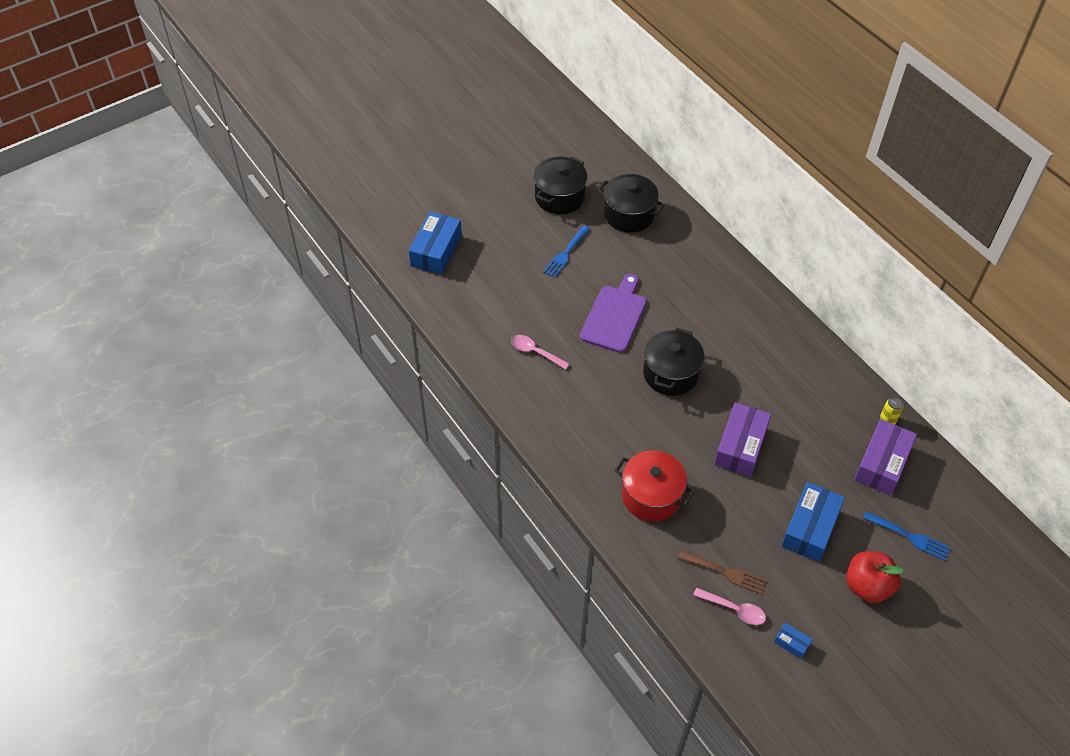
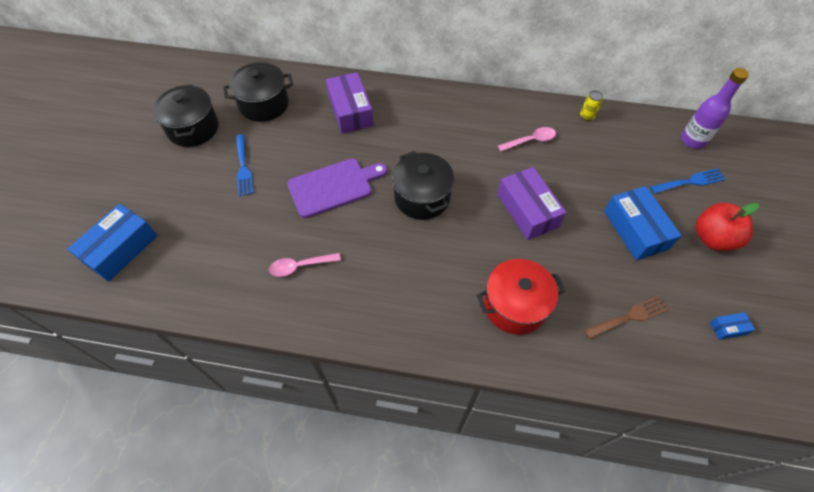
camera: 45 degrees left, 5 degrees up
(436, 251) = (121, 249): blue box -> blue box turned 60 degrees clockwise
(615, 316) = (333, 186): purple cutting board -> purple cutting board turned 90 degrees clockwise
(734, 609) = (668, 340): pink spoon -> pink spoon (530, 140)
(882, 464) = (618, 147): purple box -> purple box (350, 111)
(961, 512) = (693, 140): none -> purple bottle

